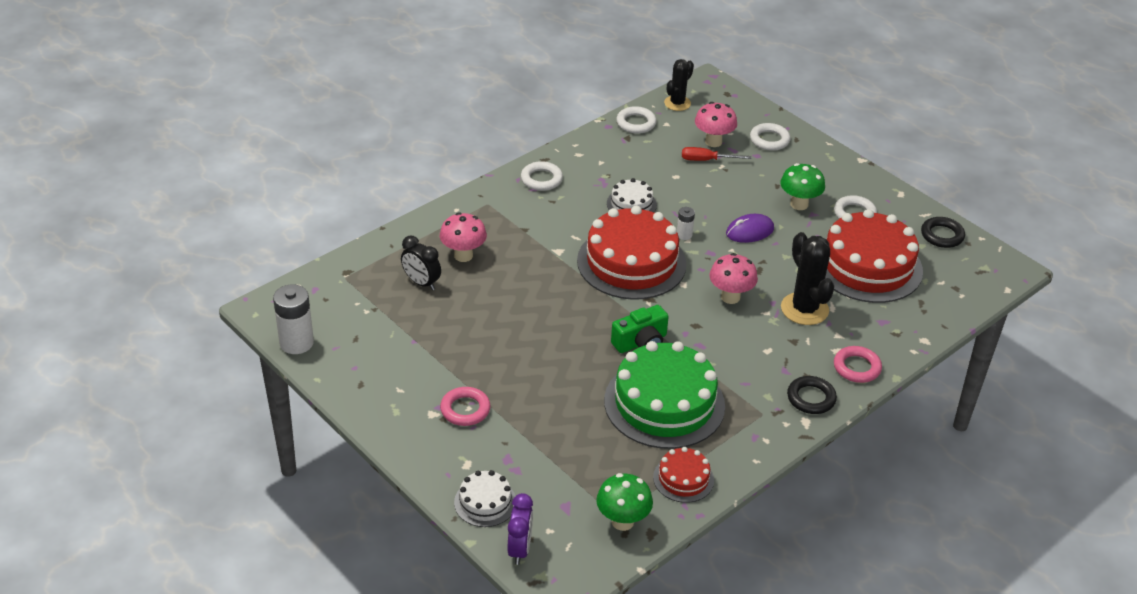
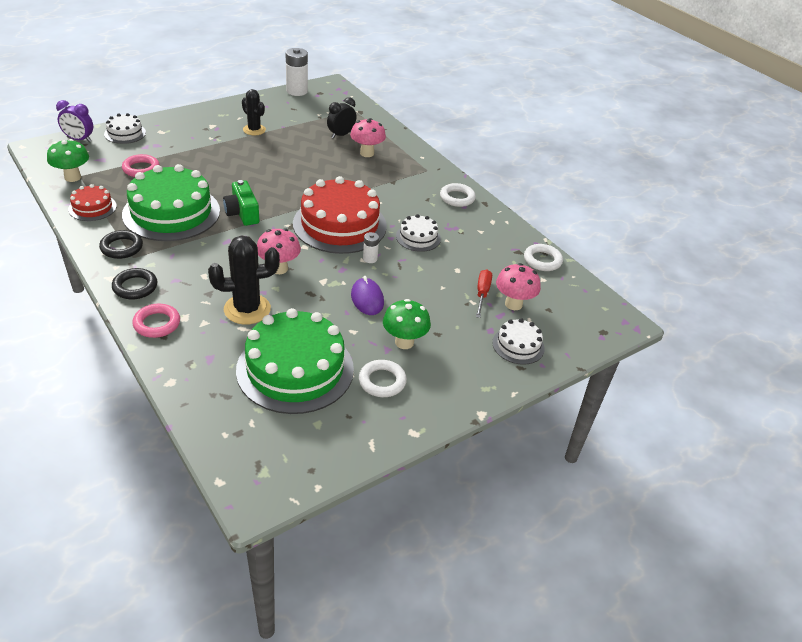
camera: 95 degrees right, 0 degrees up
(465, 409) = (209, 136): pink ring -> pink ring (141, 169)
(677, 103) = (579, 292): black cactus -> black cactus (254, 130)
(769, 140) = (518, 345): white ring -> white cake
(867, 266) = (295, 369): red cake -> green cake
(942, 235) = (330, 448): black ring -> black ring (121, 247)

